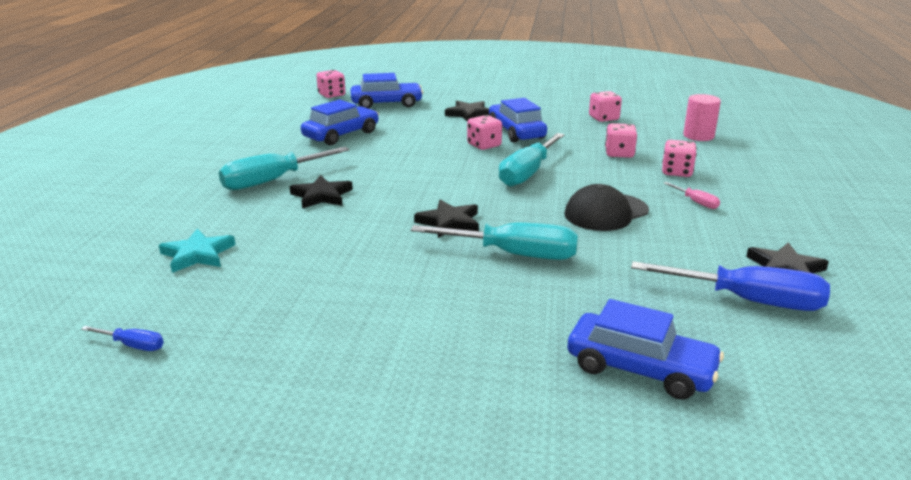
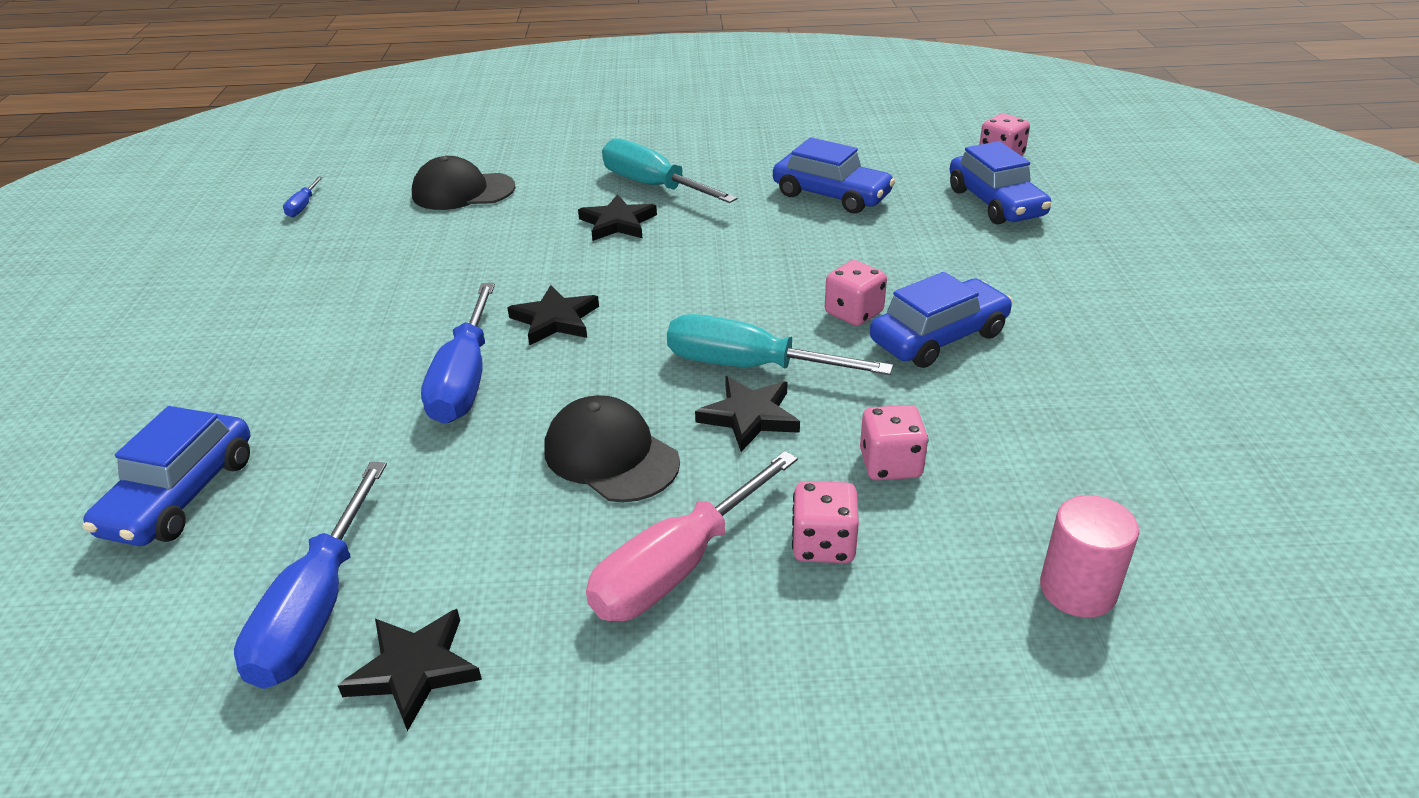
camera: 80 degrees right, 10 degrees up
(198, 254) = (463, 191): turquoise star -> black cap
(469, 114) = (1003, 280): black star -> black star (749, 416)
(513, 254) = (465, 379): turquoise screwdriver -> blue screwdriver
(603, 118) = (1099, 437): pink dice -> none
(696, 202) = (677, 566): pink screwdriver -> pink screwdriver, size x2.23

